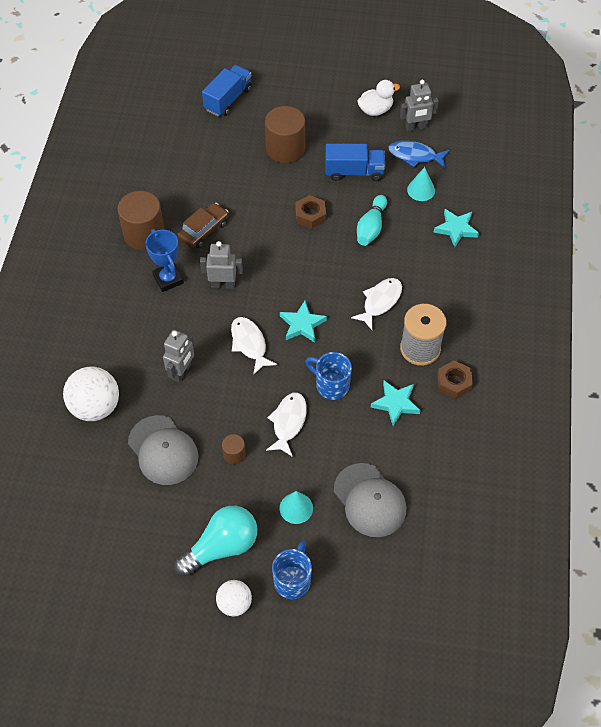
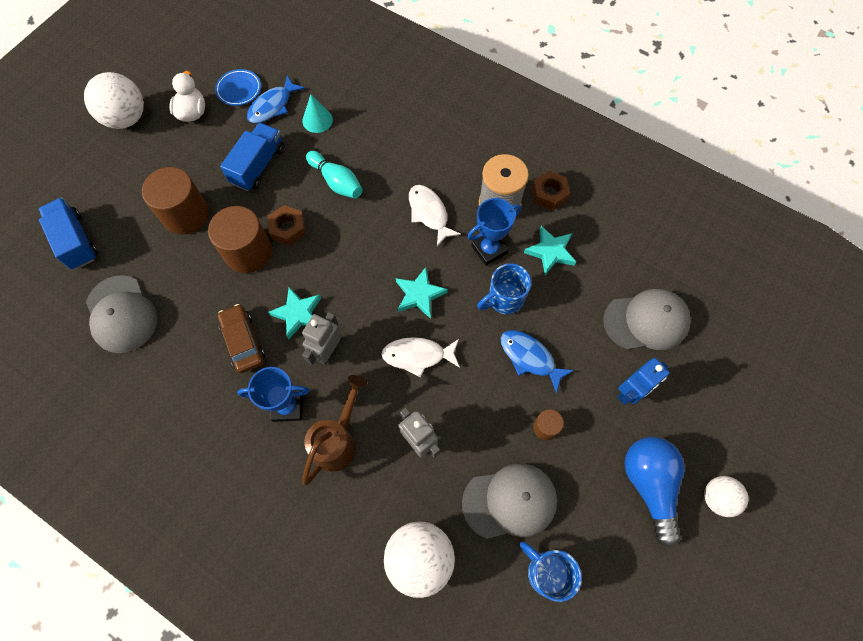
camera: 65 degrees left, 10 degrees up
(144, 234) = (208, 409): brown cylinder -> brown cylinder (248, 252)
(158, 320) = (338, 440): none -> brown watering can
(187, 152) = (121, 314): none -> grey cap
(222, 547) = (649, 484): turquoise light bulb -> blue light bulb
(288, 422) = (529, 358): white fish -> blue fish
(293, 580) = (708, 429): blue mug -> blue mug (546, 572)
(296, 508) = (630, 392): turquoise cone -> blue robot
(344, 75) = (126, 118): none -> white ball
(371, 357) = (489, 249): none -> blue trophy
(416, 127) = (239, 89): grey robot -> blue plate
(456, 229) = (380, 113): turquoise star -> turquoise star (298, 314)

